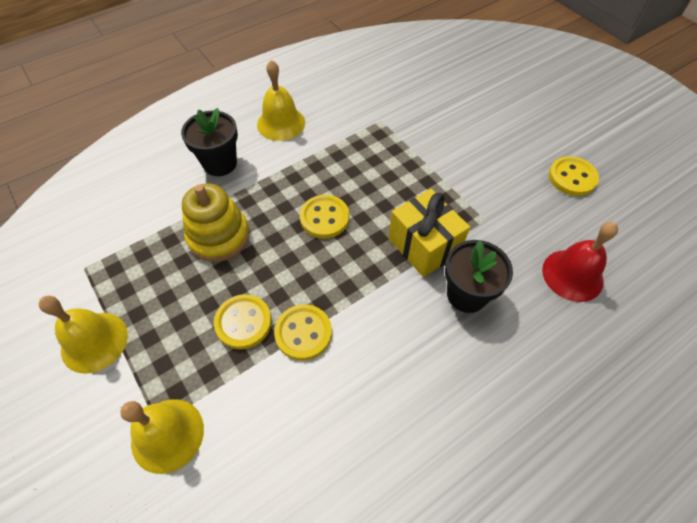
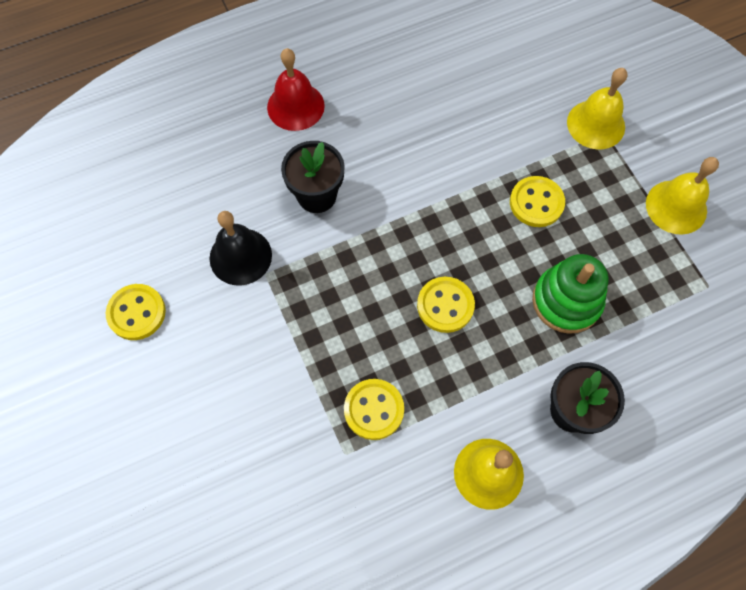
camera: 170 degrees left, 10 degrees up
(218, 236) = (566, 301): yellow stacking toy -> green stacking toy
(303, 333) = (480, 184): yellow button -> yellow button (374, 410)
(424, 246) = (342, 253): yellow gift -> none
(512, 230) = (240, 256): none -> black bell
(572, 275) = (204, 198): red bell -> red bell (295, 106)

